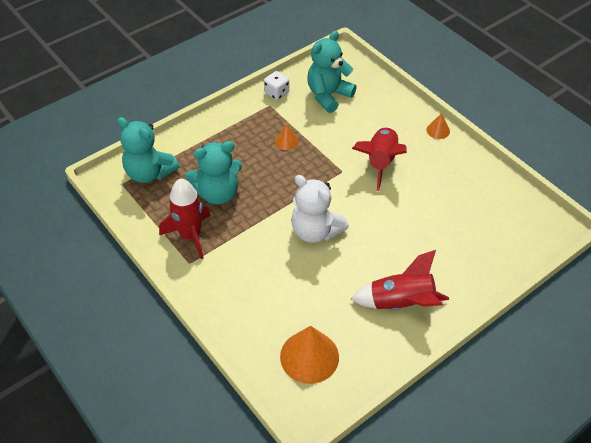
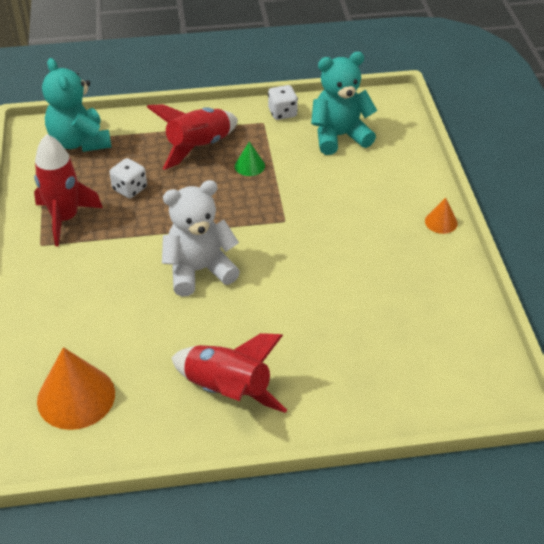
camera: 30 degrees right, 5 degrees down
(218, 193) = (130, 189): turquoise teddy bear -> white dice
(286, 141) = (249, 166): orange cone -> green cone
(315, 231) = (199, 270): white teddy bear -> white teddy bear turned 90 degrees clockwise
(380, 162) = (339, 229): red rocket -> red rocket (198, 147)

